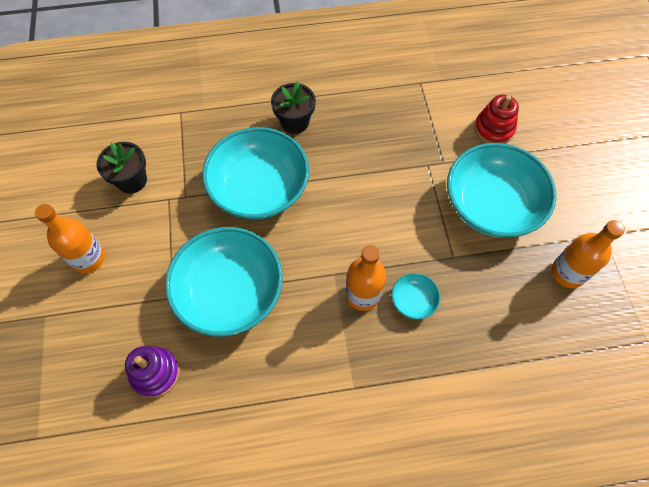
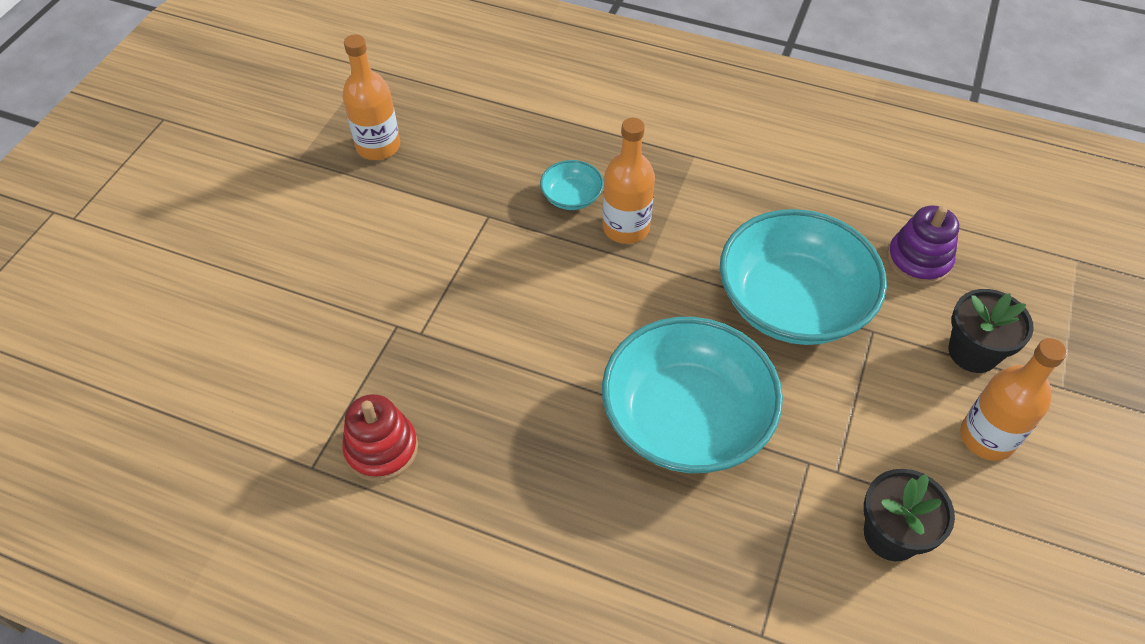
camera: 150 degrees left, 10 degrees down
(295, 122) = (567, 503): black flower pot -> black flower pot (973, 352)
(491, 205) = (388, 246): turquoise bowl -> none
(493, 129) = (283, 335): red stacking toy -> red stacking toy (381, 449)

